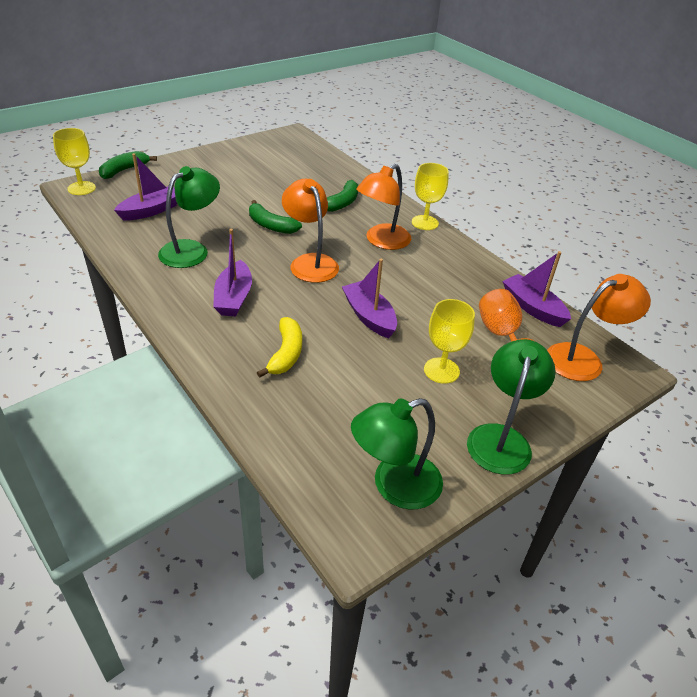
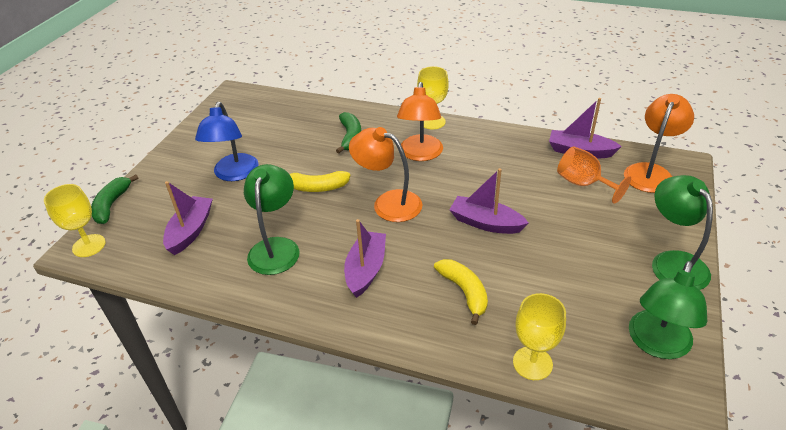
camera: 30 degrees left, 0 degrees up
(224, 188) = (234, 174): none -> blue lamp
(234, 298) = (366, 269): purple boat -> purple boat turned 135 degrees counterclockwise
(271, 225) = (317, 187): green banana -> yellow banana
(441, 370) = (581, 235): yellow goblet -> yellow goblet (532, 363)

